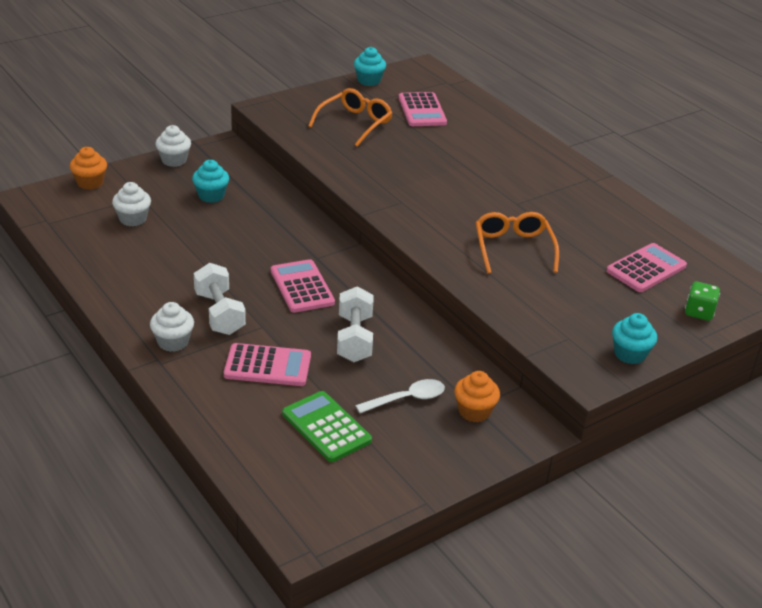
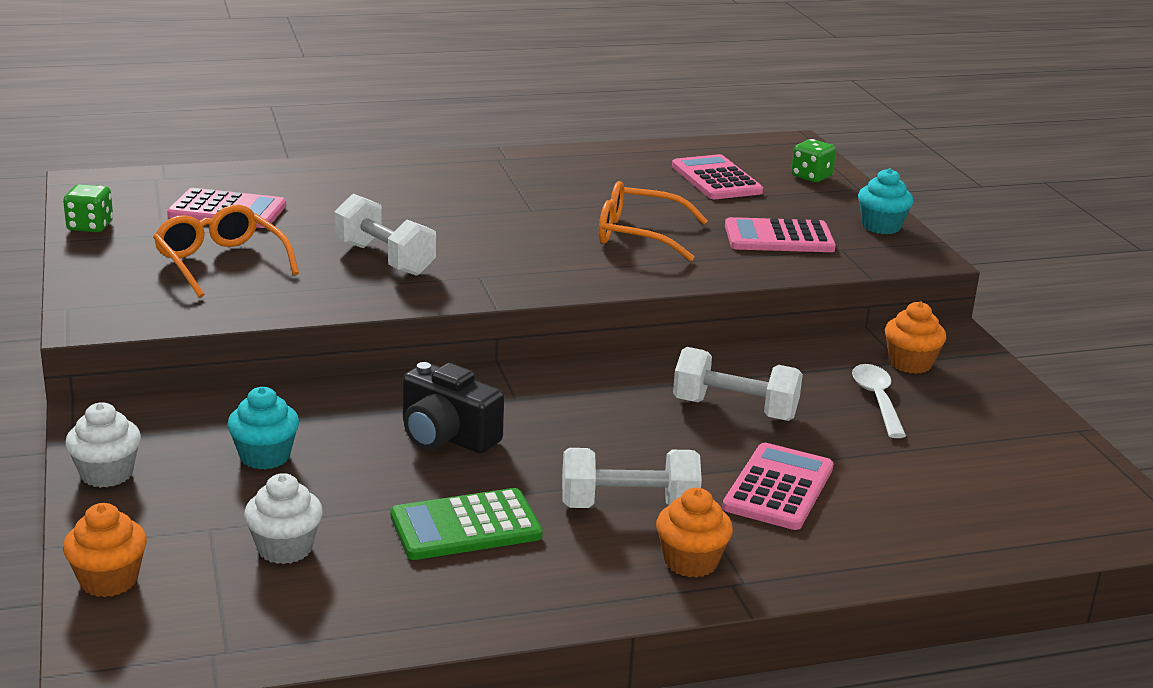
camera: 70 degrees left, 10 degrees down
(173, 342) = (690, 562): white cupcake -> orange cupcake
(261, 243) = (446, 436): none -> black camera
(302, 287) = (588, 425): pink calculator -> pink calculator (779, 238)
(326, 427) = (927, 468): green calculator -> green calculator (465, 526)
(369, 81) = (90, 226): turquoise cupcake -> green dice
(399, 168) = (384, 259): none -> white dumbbell

